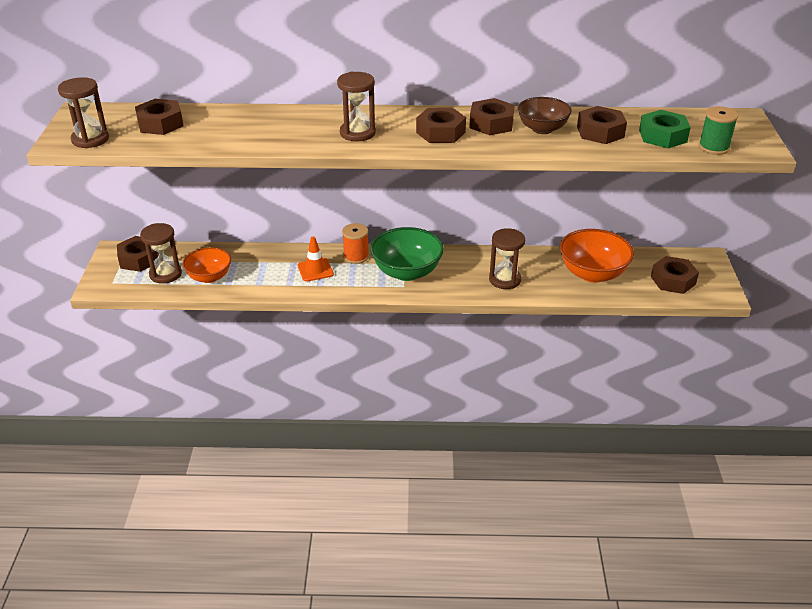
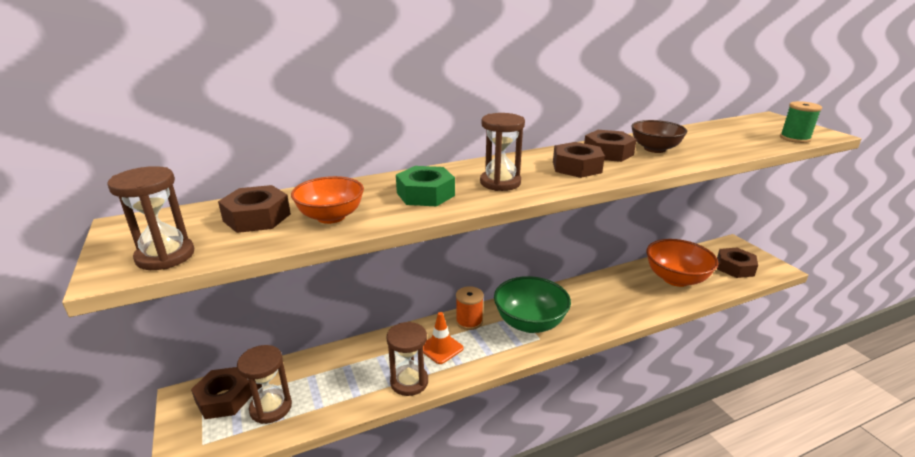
camera: 25 degrees left, 10 degrees down
(209, 277) = (328, 394): orange bowl -> orange bowl (331, 217)
(505, 280) = (618, 304): brown hourglass -> brown hourglass (409, 382)
(600, 132) = (700, 143): brown nut -> none
(662, 136) = (748, 138): green nut -> green nut (425, 194)

